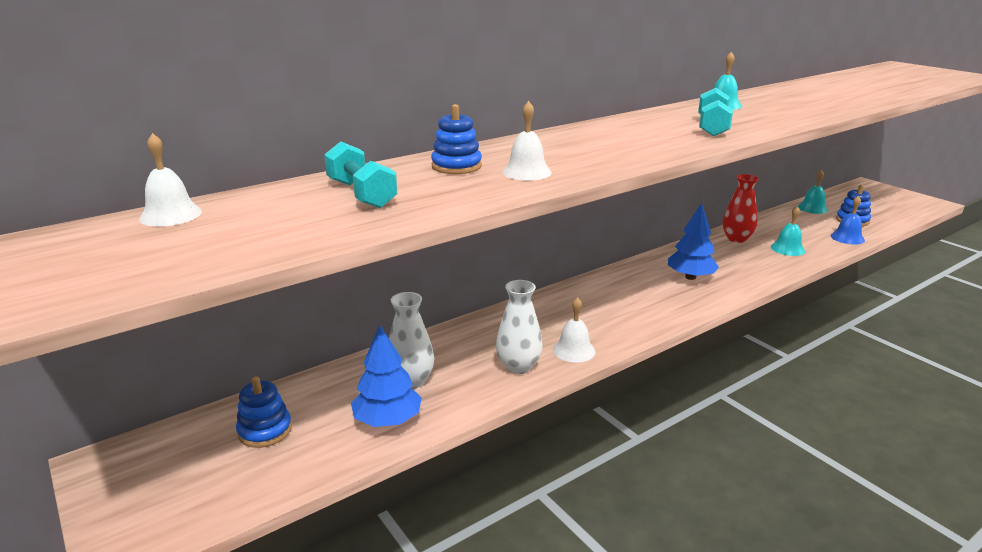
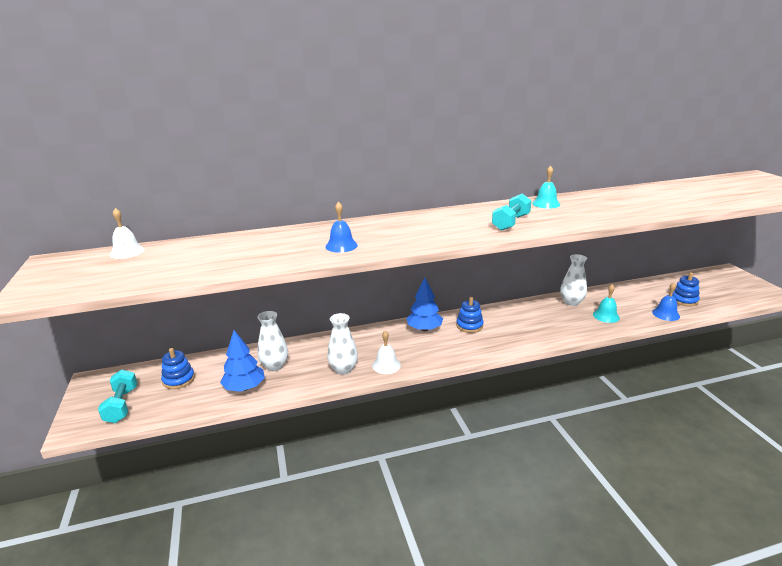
camera: 20 degrees right, 0 degrees up
(361, 194) = (231, 250): turquoise dumbbell -> turquoise dumbbell (122, 405)
(456, 166) = (305, 237): blue stacking toy -> blue stacking toy (469, 326)
(526, 172) = (341, 246): white bell -> blue bell
(690, 277) = (510, 327): blue tree -> blue tree (424, 329)
(736, 239) = (571, 302): red vase -> white vase
(812, 208) = (658, 285): turquoise bell -> none

